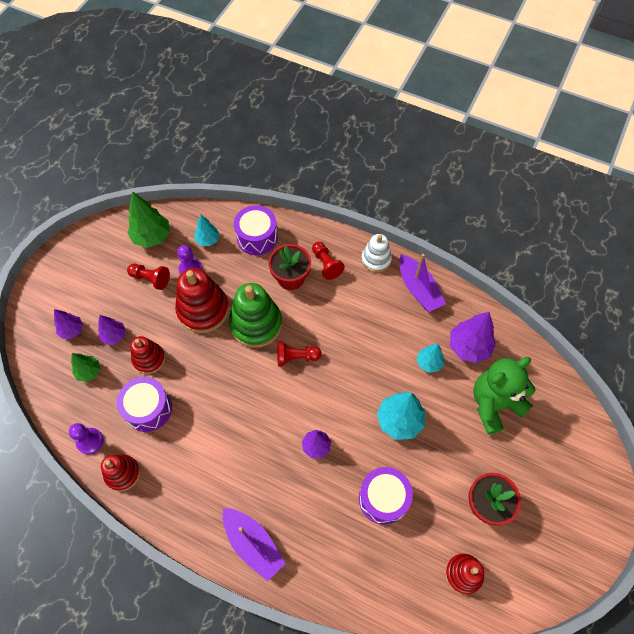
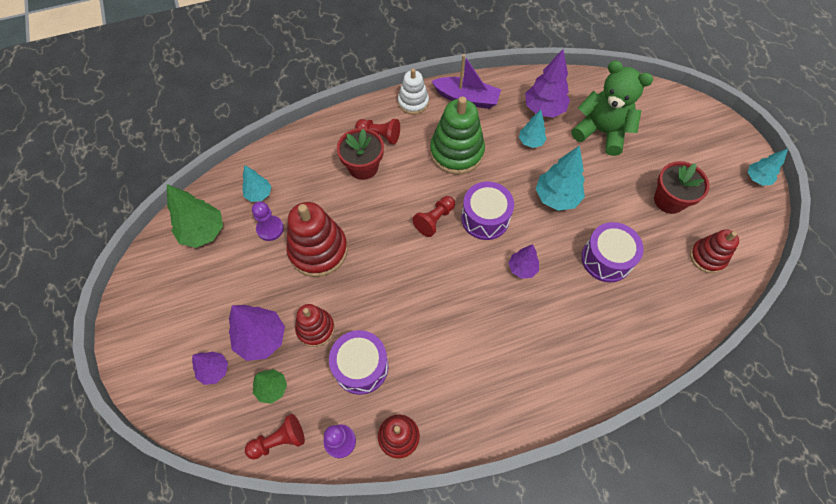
camera: 45 degrees left, 0 degrees up
(114, 336) = (261, 339): purple tree -> purple tree, size x1.67
(151, 279) = (242, 266): red pawn -> red pawn (279, 440)
(253, 544) = (559, 381): purple boat -> none
(256, 324) = (375, 223): green stacking toy -> green stacking toy (456, 152)
(257, 237) = (300, 159): purple drum -> purple drum (485, 218)
(494, 404) = (601, 132): green teddy bear -> green teddy bear turned 105 degrees clockwise
(584, 559) = (757, 178): none -> turquoise tree

